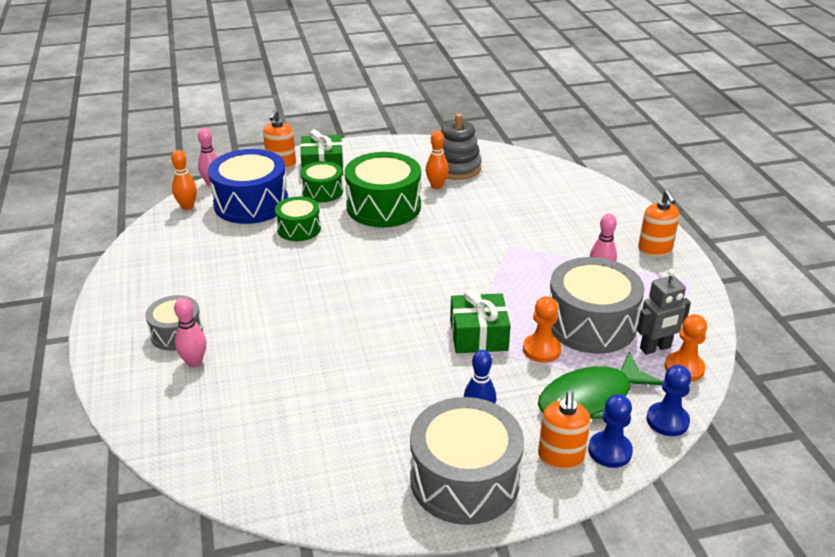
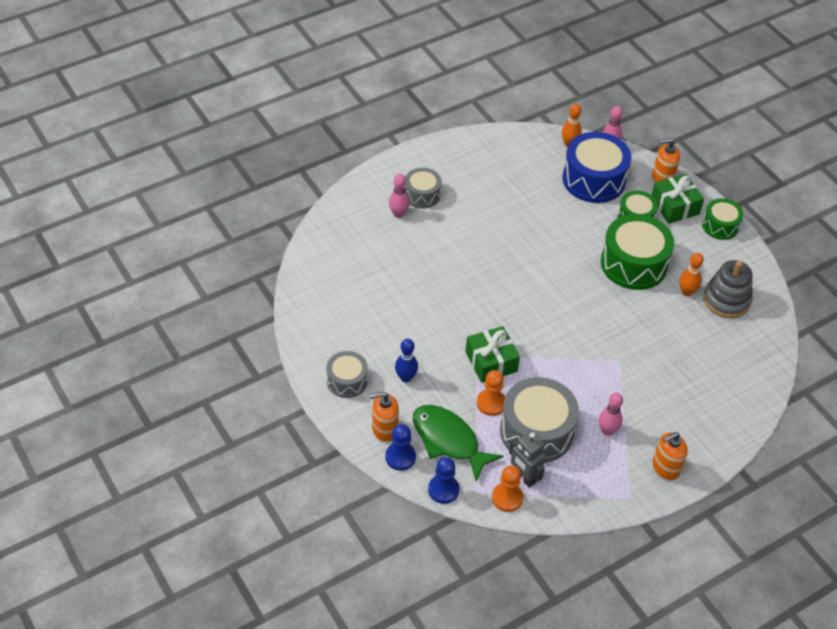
camera: 70 degrees right, 15 degrees up
(299, 228) = (574, 219): green drum -> green drum (720, 226)
(464, 479) = (347, 381): grey drum -> grey drum, size x0.57

